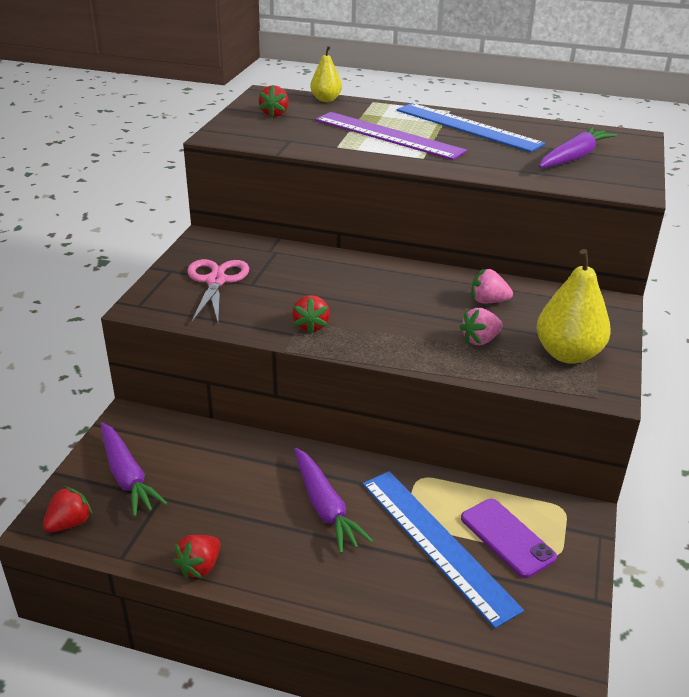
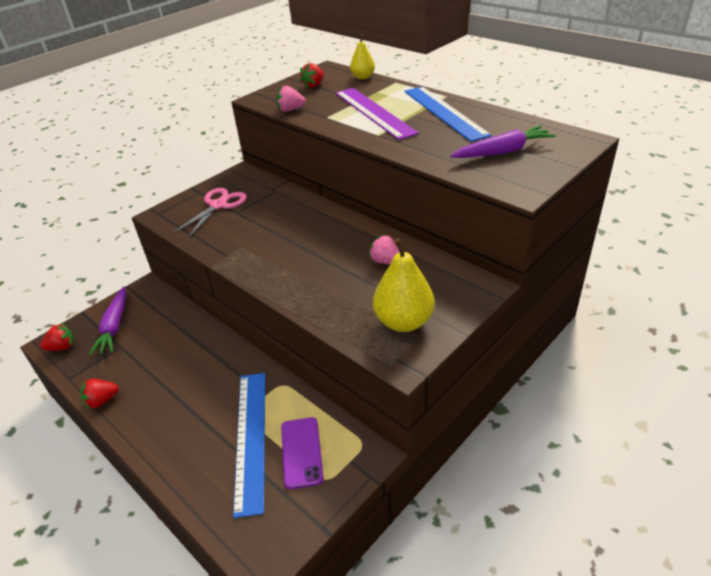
camera: 30 degrees right, 5 degrees up
(311, 326) = (244, 252): red strawberry -> none
(325, 507) = (204, 386): purple carrot -> none
(480, 340) = (348, 292): pink strawberry -> pink strawberry (290, 110)

